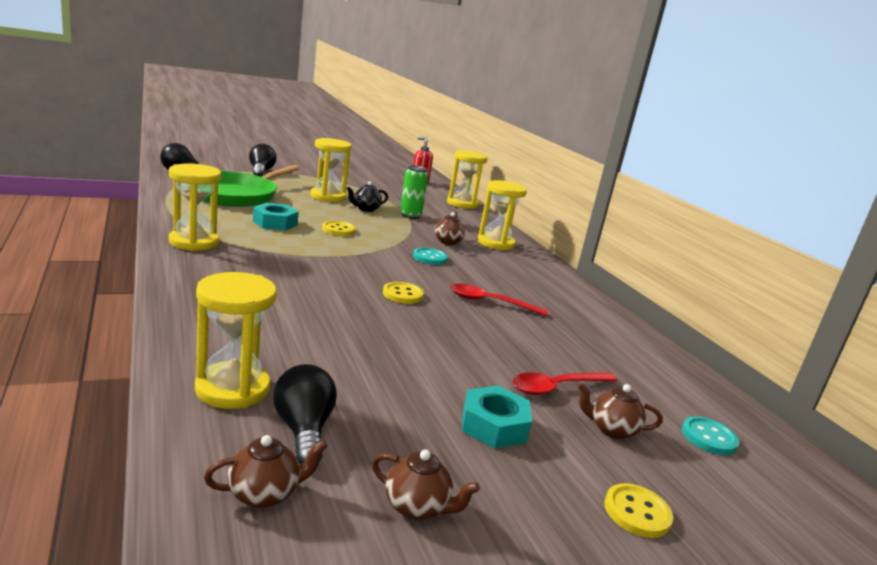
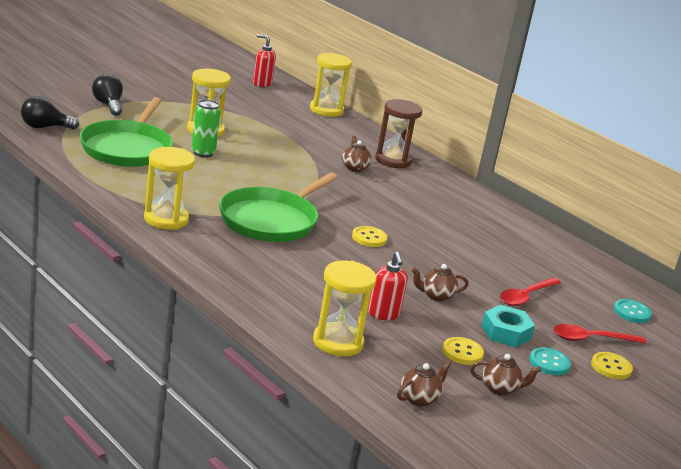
camera: 20 degrees left, 5 degrees up
(275, 223) = (200, 179): turquoise nut -> none
(303, 430) = (404, 359): black light bulb -> none
(307, 262) = (271, 220): none -> green pan
(336, 369) = (383, 314): none -> red soap dispenser
(338, 230) = (257, 175): yellow button -> yellow button (462, 352)
(365, 209) = (253, 140): black teapot -> none
(410, 216) = (297, 140): green can -> green can (203, 153)
(430, 258) = (356, 192): turquoise button -> turquoise button (549, 363)
(489, 302) = (435, 231): red spoon -> red spoon (590, 339)
(495, 243) = (393, 160): yellow hourglass -> brown hourglass
(611, 429) = (574, 320): brown teapot -> brown teapot (436, 296)

